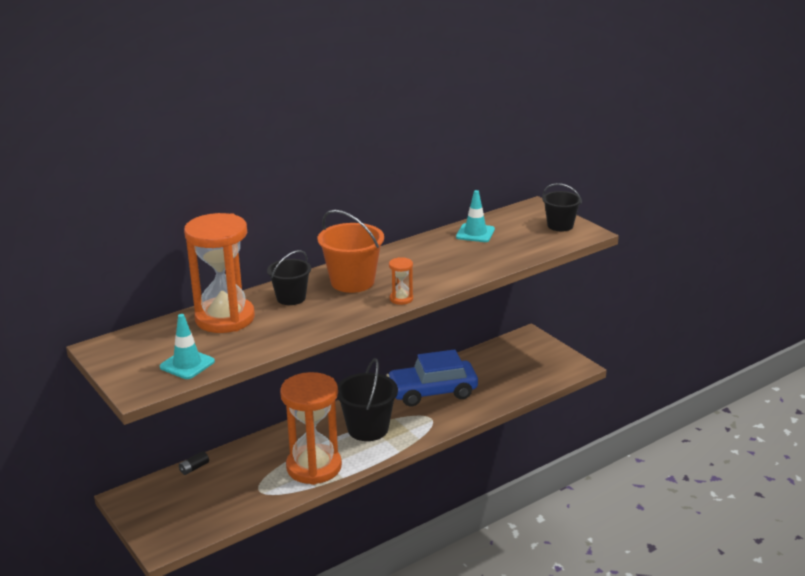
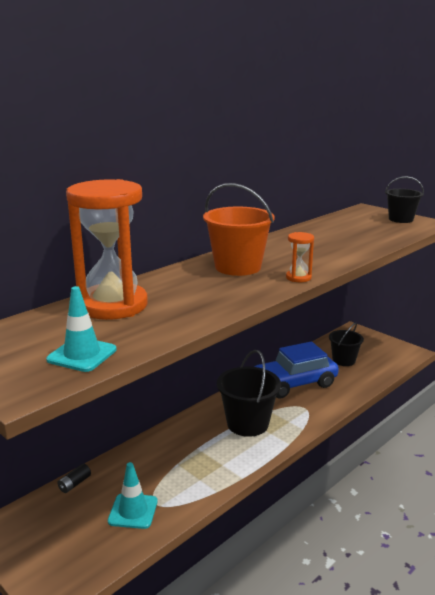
camera: 10 degrees left, 5 degrees down
(291, 298) = (180, 283): black bucket -> black bucket (344, 360)
(314, 467) = (207, 469): orange hourglass -> none
(475, 233) = (330, 227): turquoise traffic cone -> turquoise traffic cone (133, 511)

